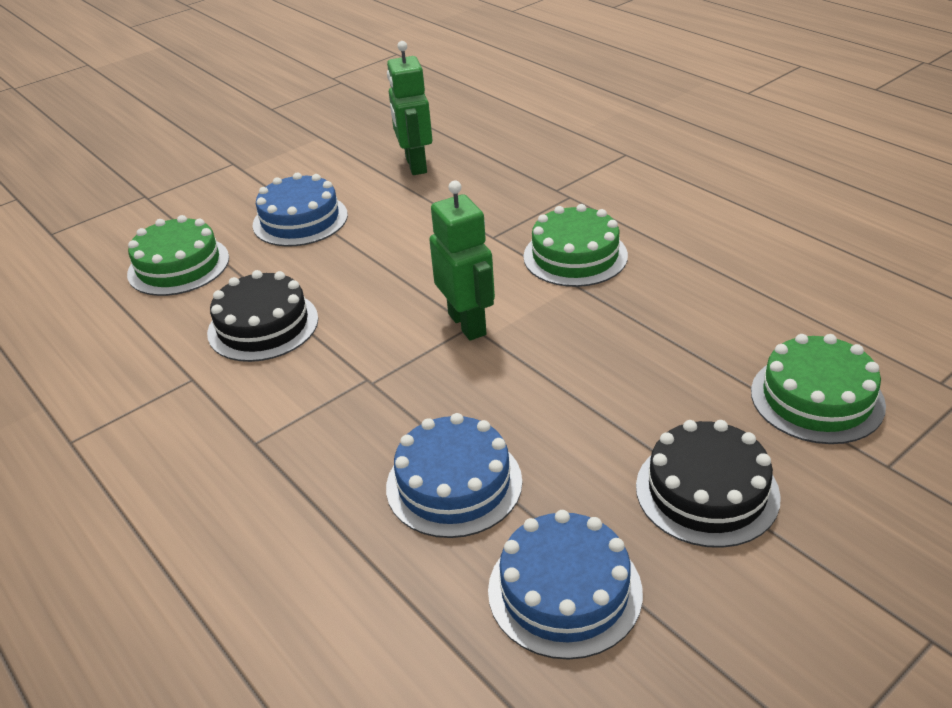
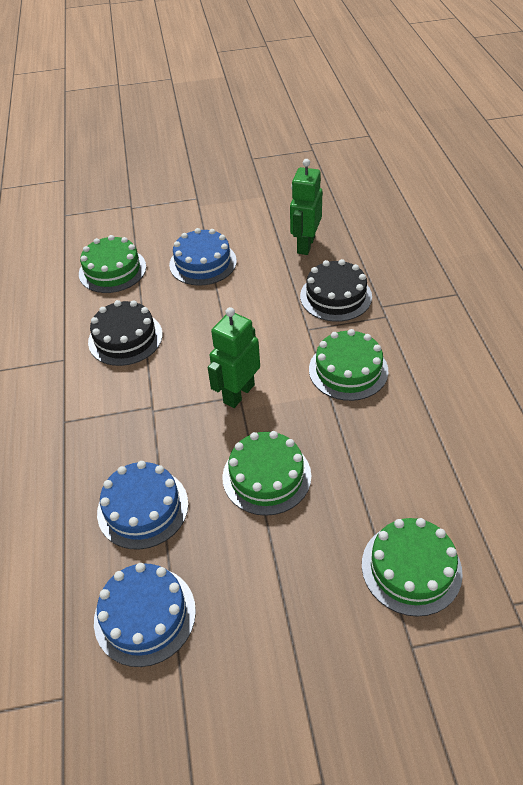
camera: 30 degrees right, 10 degrees up
(467, 324) = (238, 393): green robot -> green robot turned 150 degrees counterclockwise
(578, 386) = (266, 476): none -> green cake
(707, 491) = (279, 597): black cake -> black cake (335, 296)

